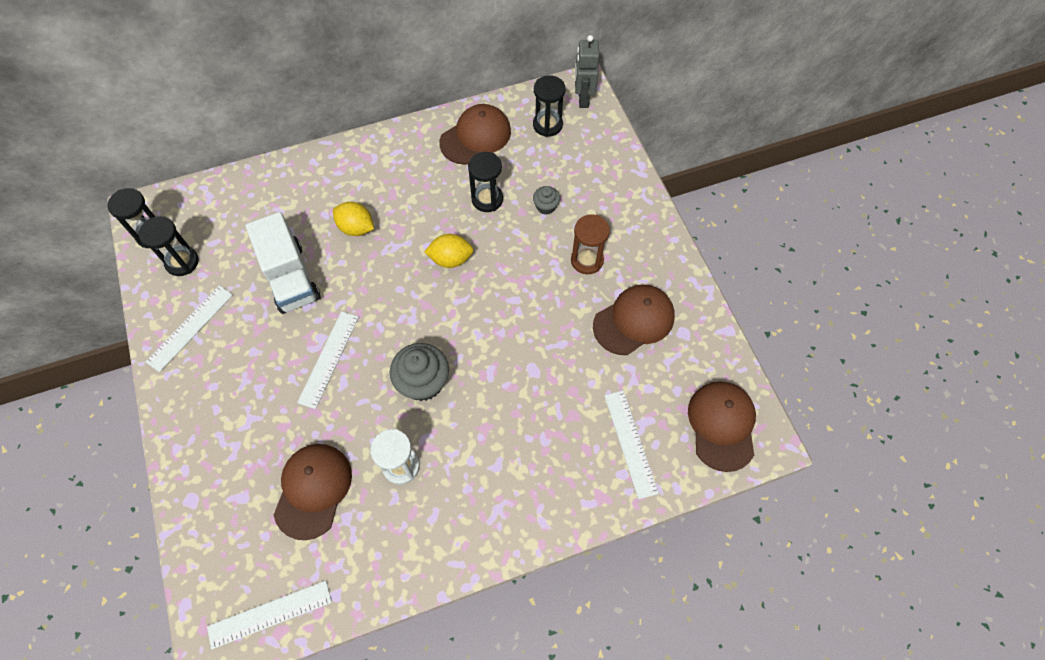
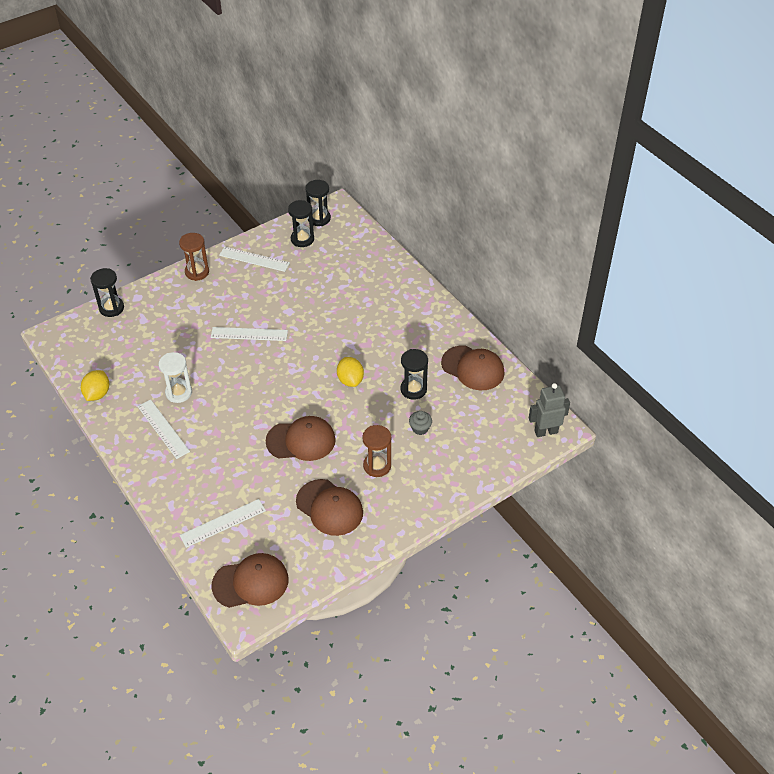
camera: 75 degrees right, 15 degrees down
(179, 407) = (197, 272): none -> brown hourglass
(270, 614) = (72, 355): white ruler -> white ruler (163, 429)
(290, 277) = (307, 296): white truck -> none
(313, 490) = (154, 352): brown cap -> brown cap (301, 440)
(356, 228) = (360, 319): yellow lemon -> yellow lemon (97, 394)
(423, 382) = (243, 389): grey cupcake -> none
(547, 125) = (505, 412): black hourglass -> black hourglass (111, 308)

